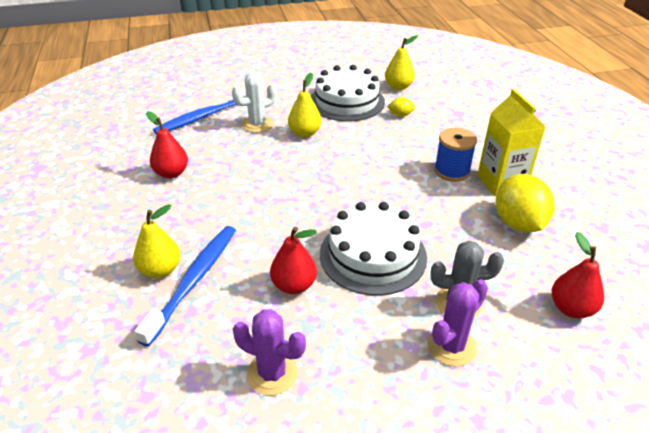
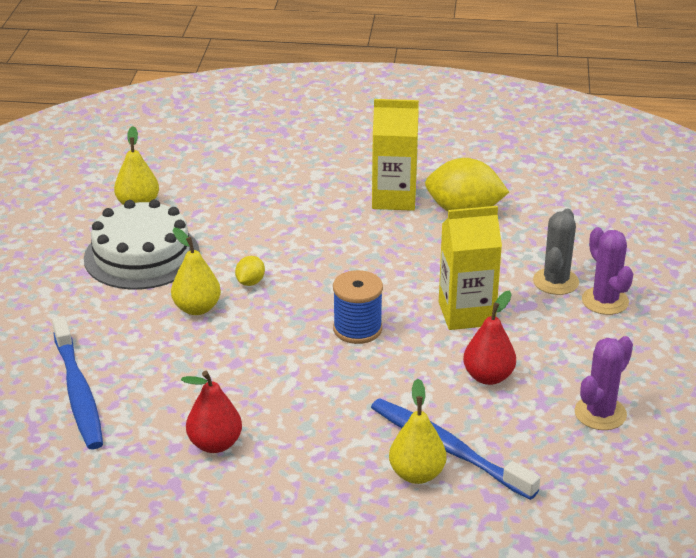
camera: 70 degrees left, 5 degrees down
(257, 124) = (142, 345): white cactus -> none
(373, 255) = (466, 314): white cake -> yellow carton
(400, 115) = (211, 223): yellow lemon -> yellow lemon (250, 282)
(452, 171) = (354, 222): blue spool -> blue spool (357, 329)
(571, 308) = (586, 225): red pear -> none

